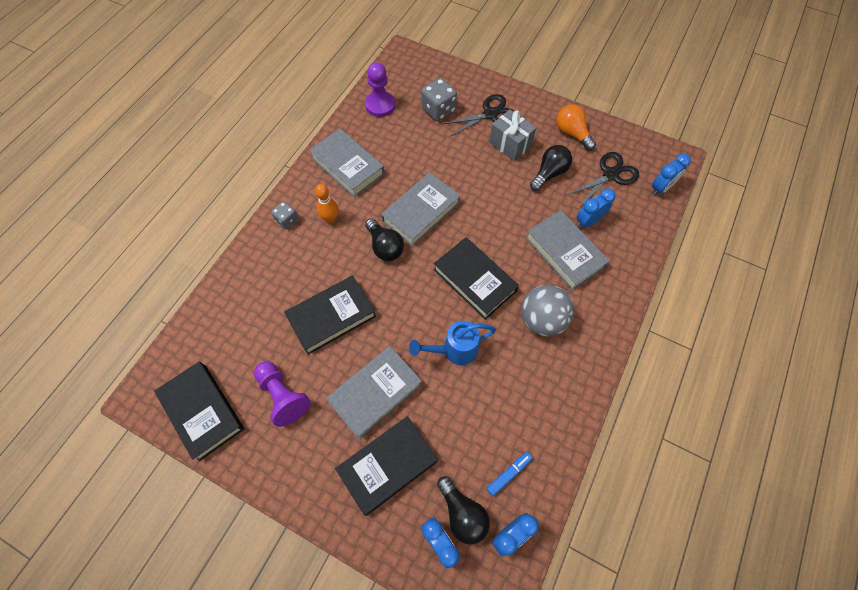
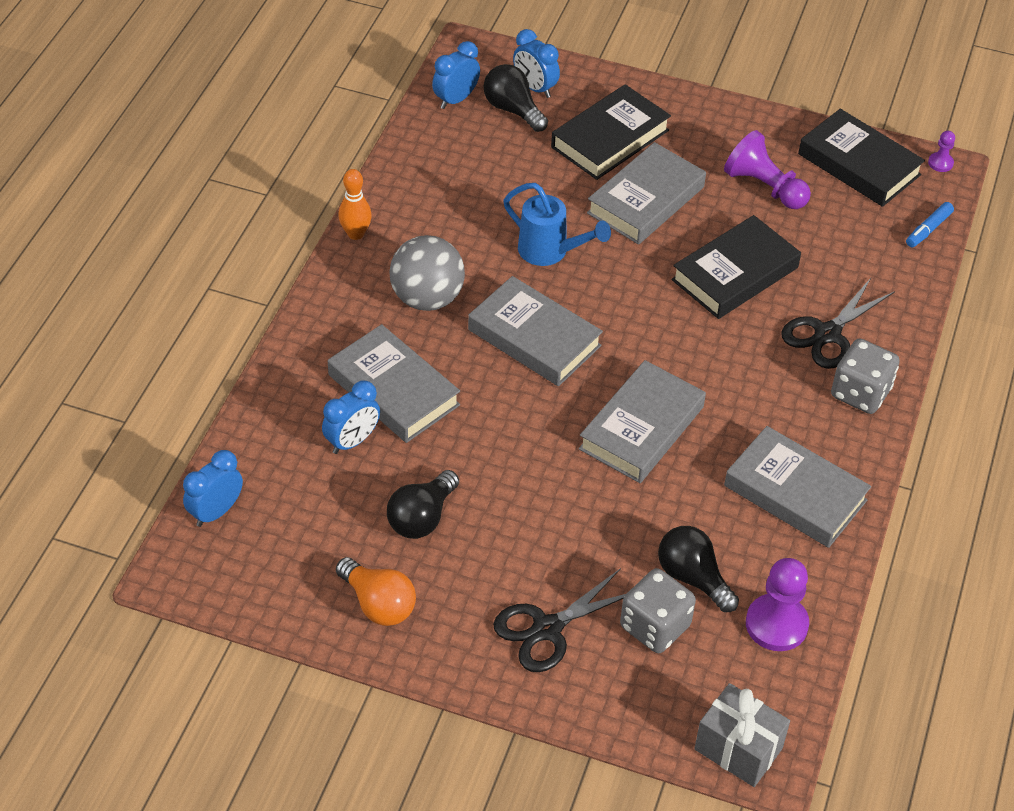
camera: 170 degrees right, 15 degrees down
(140, 405) = (940, 163): none -> purple pawn
(287, 220) = (860, 393): grey dice -> grey dice, size x1.64
(330, 219) = (790, 402): orange bowling pin -> orange bowling pin (356, 234)
(385, 247) = (686, 370): black light bulb -> black light bulb (693, 577)
(454, 350) = (550, 252): blue watering can -> blue watering can turned 60 degrees clockwise
(474, 280) = (534, 338): black book -> grey book
(508, 474) = (462, 144): blue marker -> blue marker (928, 229)
(510, 144) = (500, 567): grey gift -> grey gift (738, 749)
(610, 175) = (307, 527): black scissors -> black scissors (827, 334)

